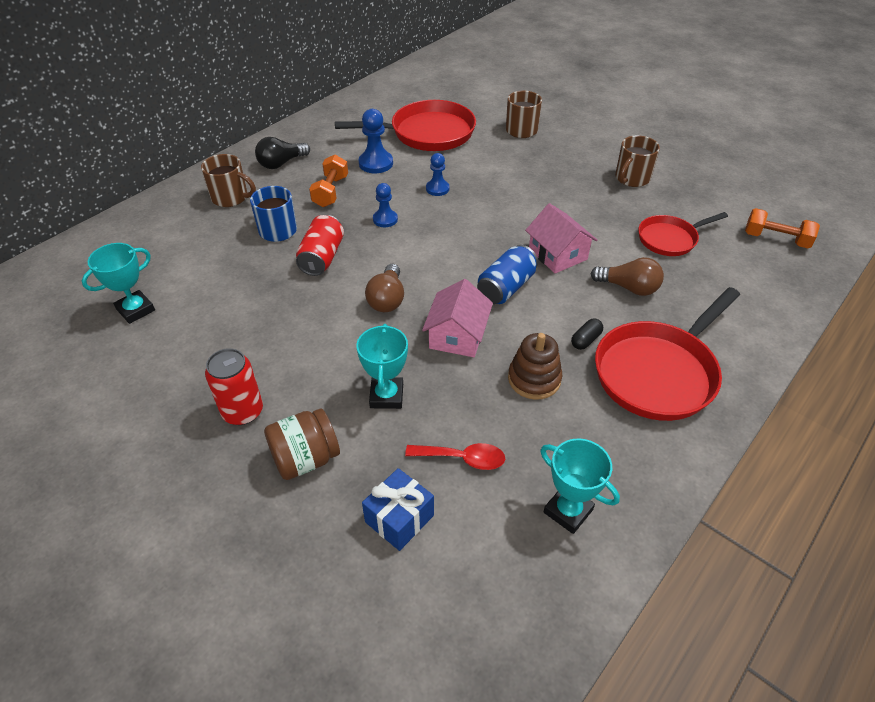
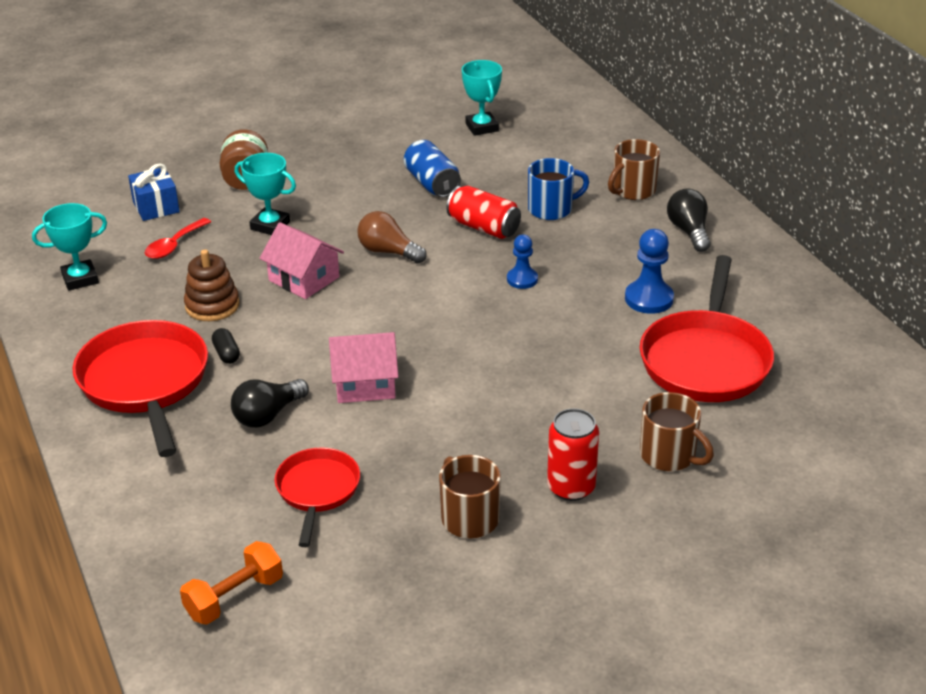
camera: 115 degrees right, 10 degrees down
(243, 411) = (318, 161): red can -> red can (571, 487)
(330, 192) = (604, 254): orange dumbbell -> none
(437, 189) = (559, 332): blue pawn -> none
(506, 287) = (343, 328): blue can -> blue can (432, 183)
(629, 288) = (268, 415): brown light bulb -> black light bulb

